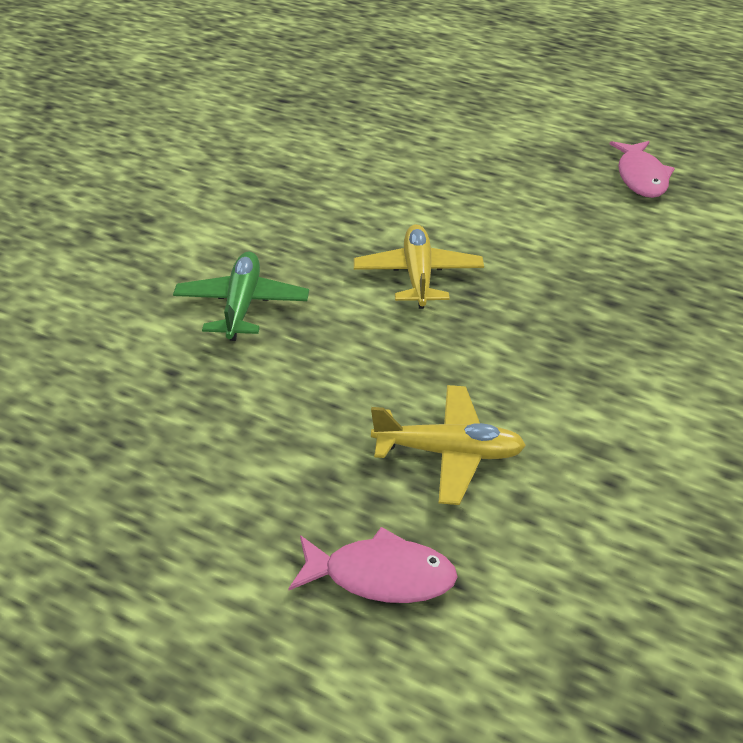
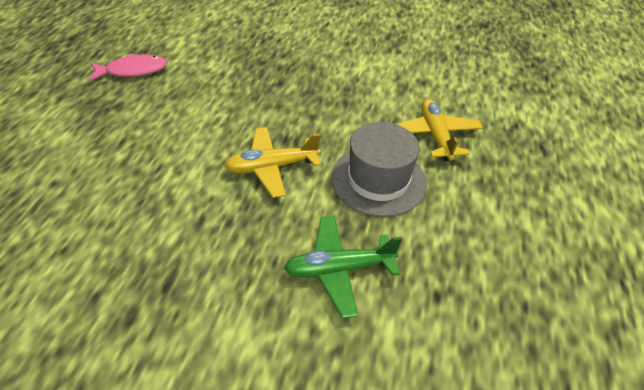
camera: 105 degrees left, 5 degrees up
(367, 364) = (378, 180): none -> grey hat
(381, 575) = (531, 150): pink fish -> none

